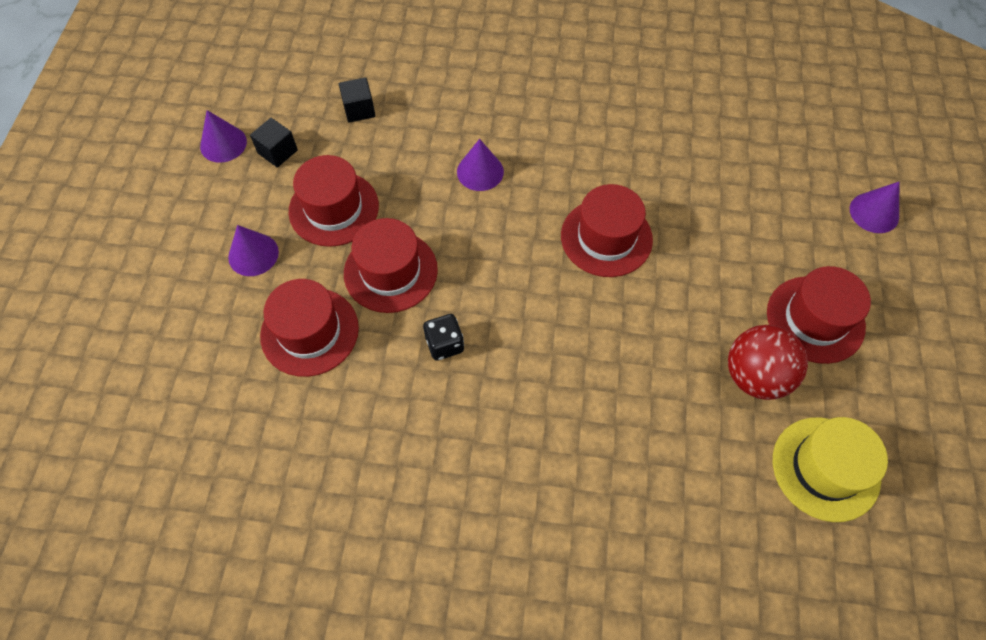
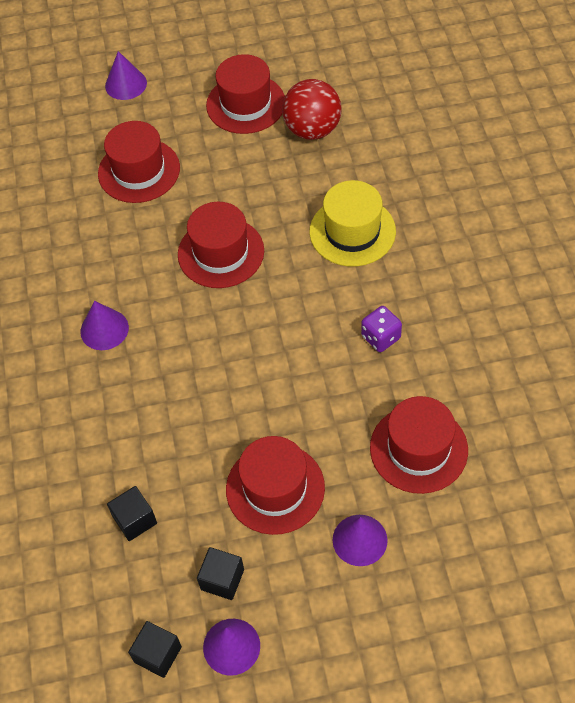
camera: 105 degrees left, 5 degrees down
(246, 100) = (158, 654): none -> black cube
(390, 271) = (326, 407): red hat -> red hat (139, 171)
(444, 344) = (381, 337): black dice -> purple dice
(480, 171) = (181, 374): purple cone -> purple cone (104, 329)
(825, 468) = (367, 80): yellow hat -> yellow hat (352, 231)

